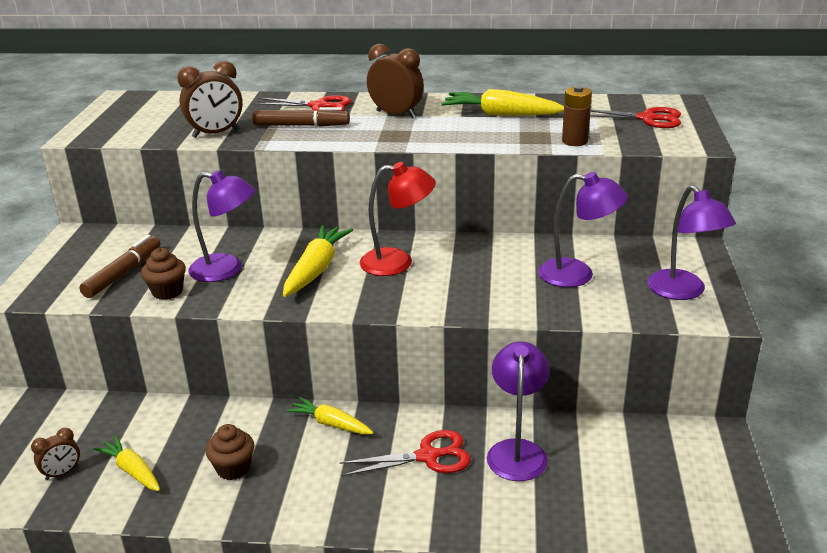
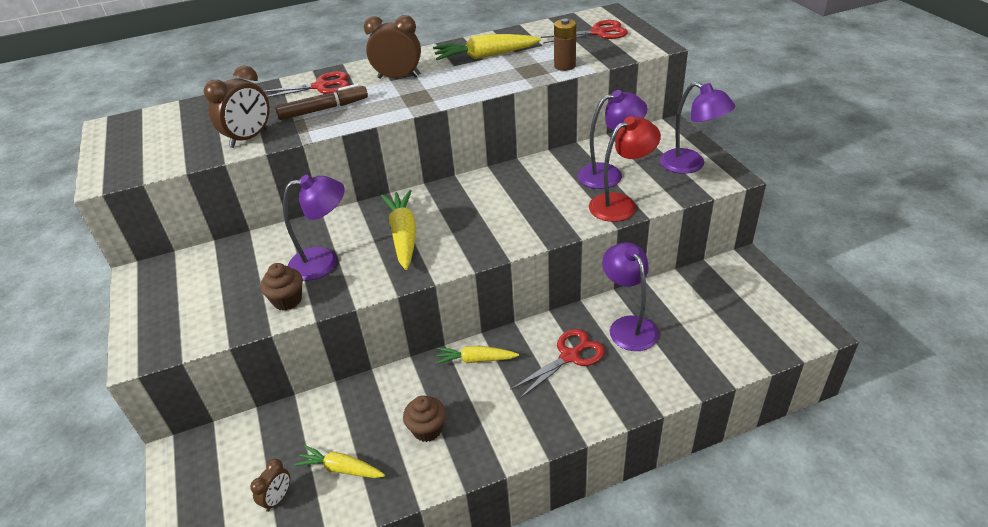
camera: 25 degrees left, 10 degrees up
(123, 273) = (227, 297): brown marker -> none
(398, 262) = (465, 207): red lamp -> red lamp (620, 204)

